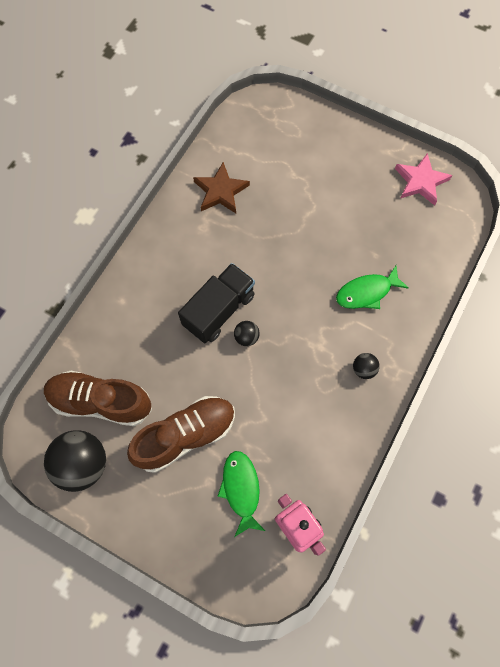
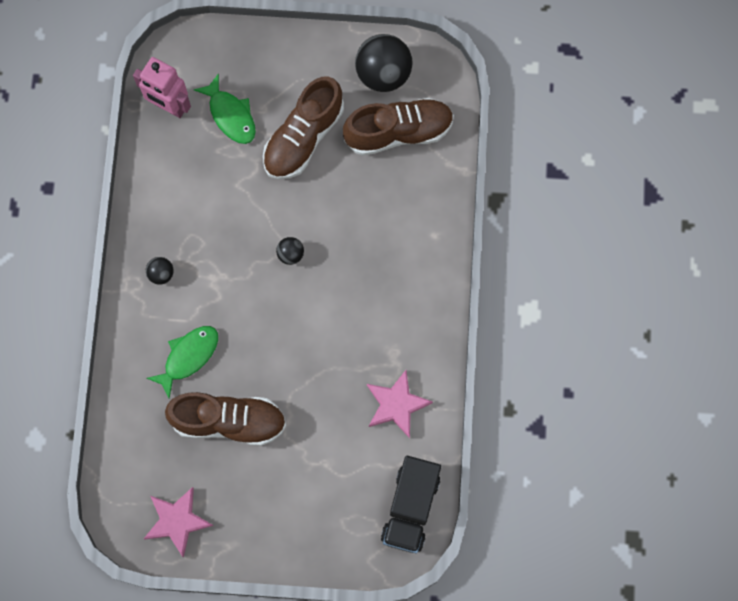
camera: 155 degrees right, 5 degrees up
(219, 310) = (331, 269): black truck -> black truck (410, 508)
(220, 191) = (396, 405): brown star -> pink star
(353, 232) = (229, 421): none -> brown shoe

